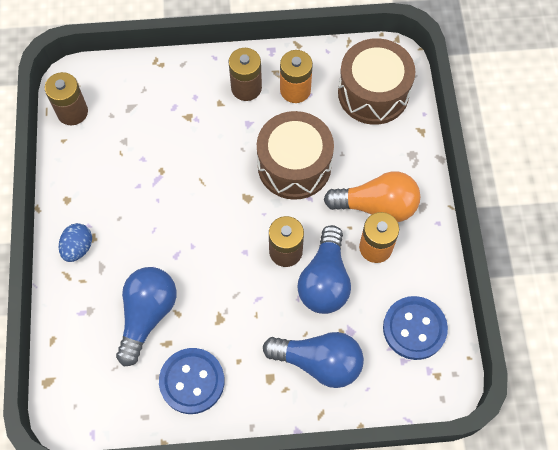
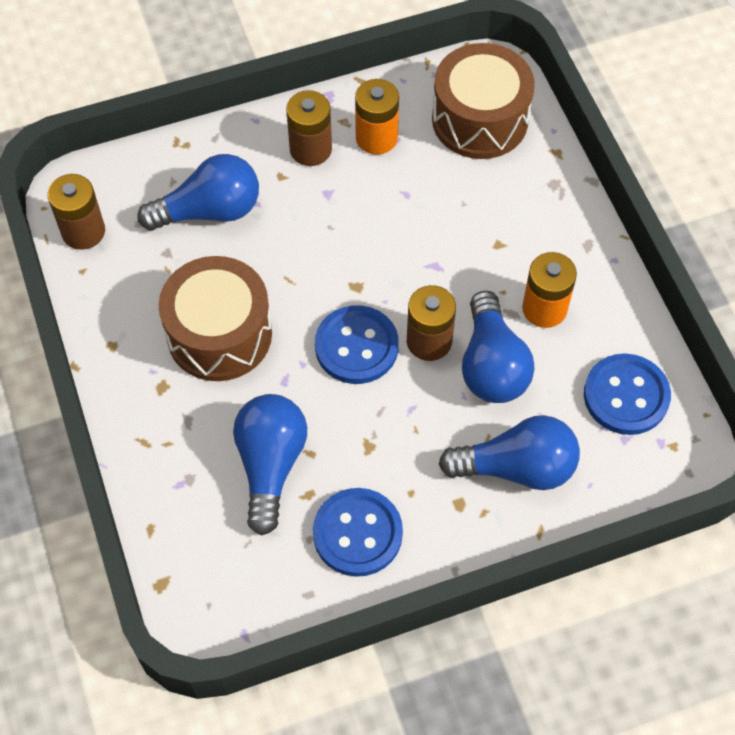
camera: 15 degrees left, 5 degrees down
(78, 248) = (148, 403): blue egg -> none
(162, 117) = (210, 211): none -> blue light bulb
(233, 242) = (356, 346): none -> blue button
(294, 165) = (405, 232): brown drum -> brown drum (219, 334)
(377, 206) = (529, 257): orange light bulb -> none

